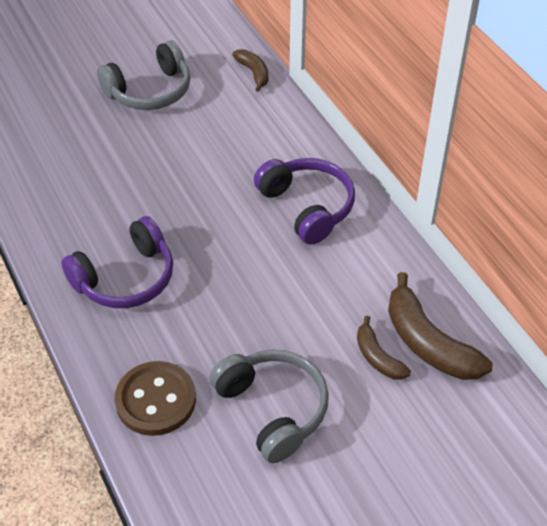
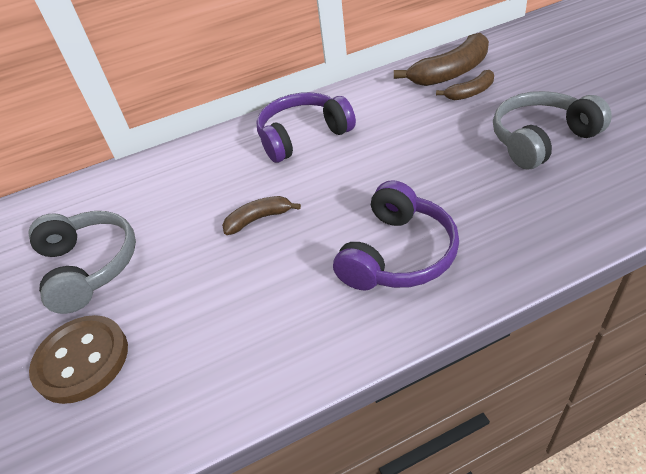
camera: 80 degrees left, 5 degrees down
(125, 278) = (398, 254): purple headphones -> purple headphones turned 60 degrees clockwise
(156, 400) = (558, 212): brown button -> brown button (82, 360)
(254, 73) = (101, 183): brown banana -> brown banana (258, 219)

